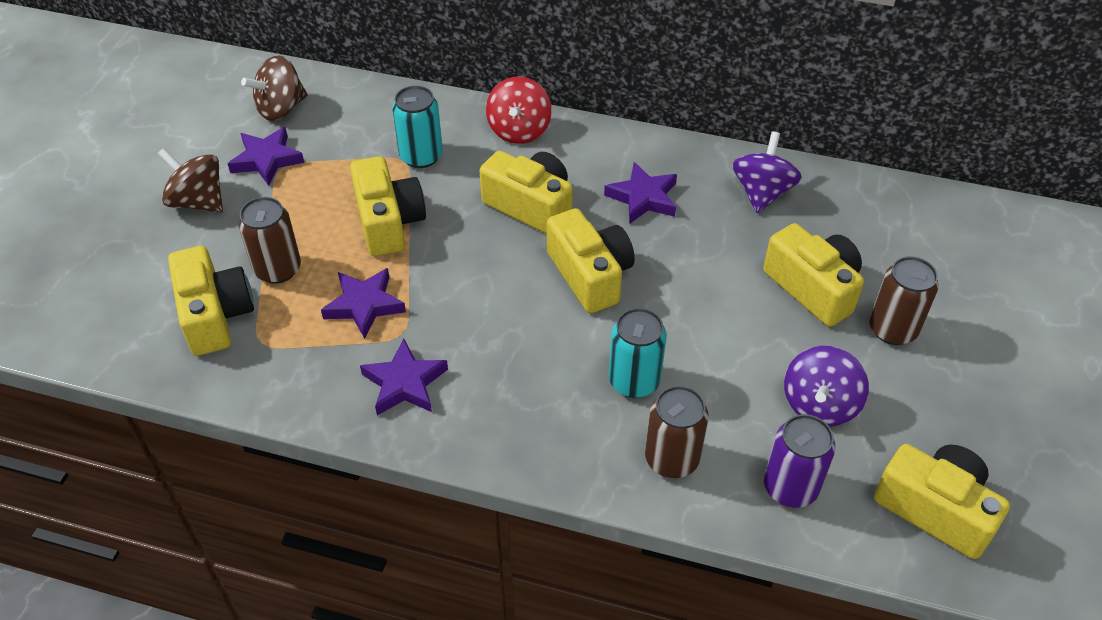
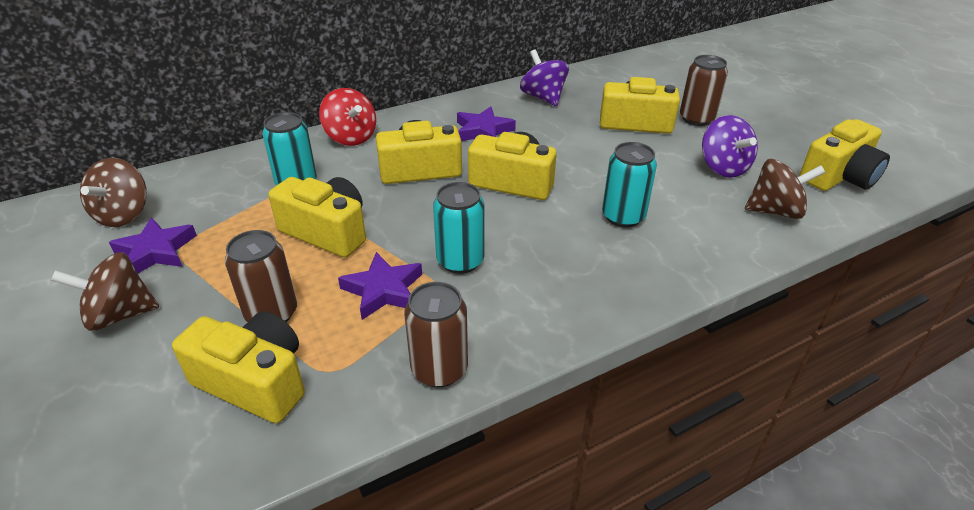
camera: 45 degrees left, 10 degrees down
(405, 383) = (487, 315): purple star -> none
(446, 321) = (460, 261): none -> turquoise can
(671, 459) = (705, 239): brown can -> brown can (439, 369)
(790, 487) = (775, 211): purple can -> brown spinning top
(935, 509) = (839, 176): yellow camera -> yellow camera turned 150 degrees clockwise

